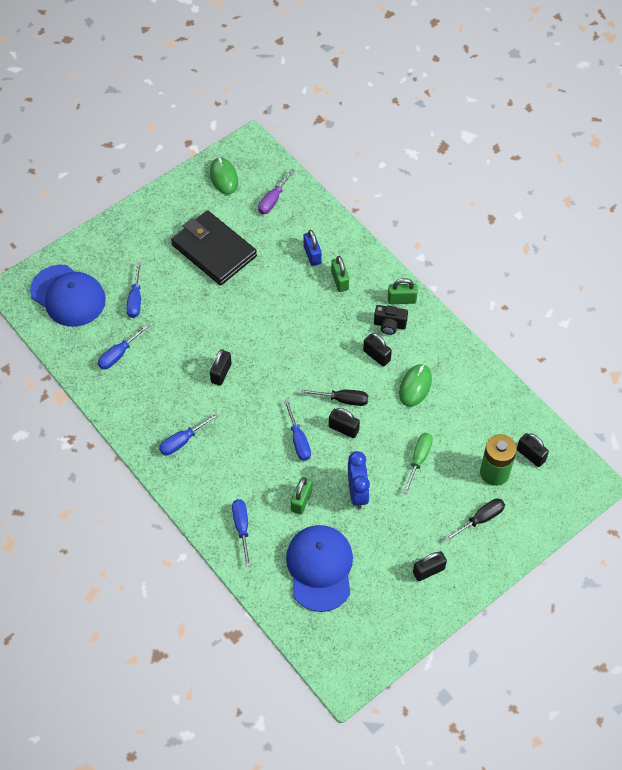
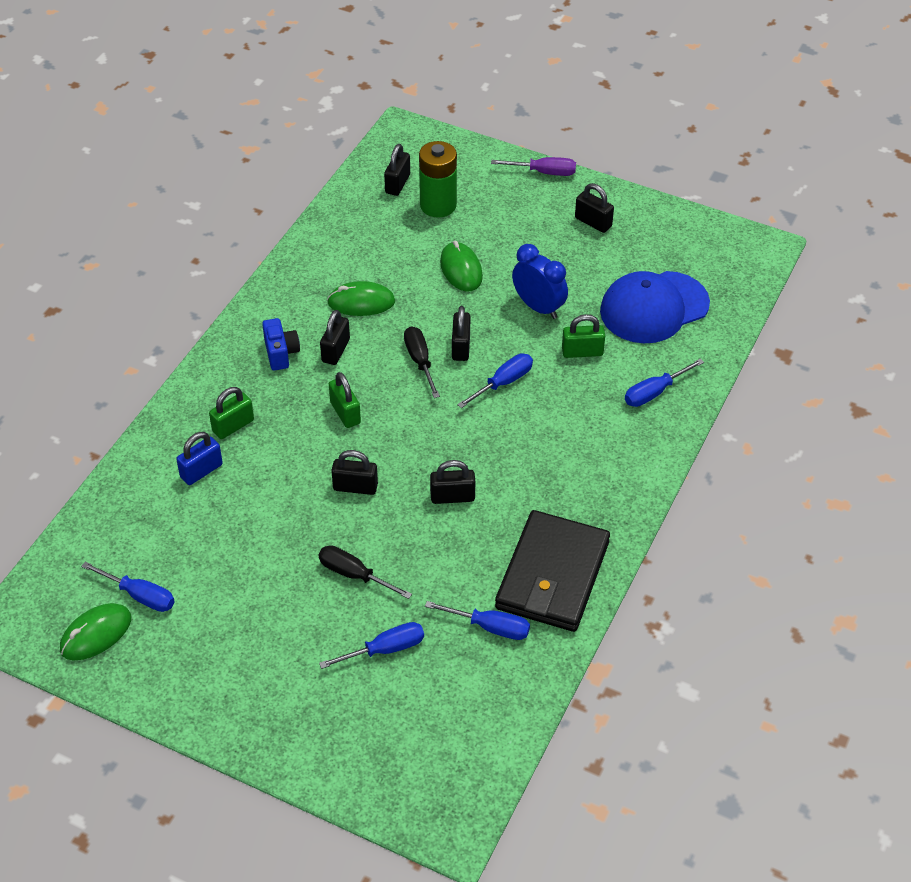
camera: 115 degrees left, 10 degrees down
(68, 296) = (425, 742): blue cap -> none
(183, 441) = (577, 496): blue screwdriver -> blue screwdriver (139, 595)
(214, 250) = (247, 589): black wallet -> black wallet (552, 575)
(257, 326) = (355, 487): none -> black padlock
(273, 200) = (117, 553): purple screwdriver -> purple screwdriver (543, 172)
(357, 492) = (538, 307): blue clock -> blue clock turned 75 degrees clockwise
(389, 325) = (281, 353): black camera -> blue camera
(401, 300) = (234, 354): green padlock -> green padlock (345, 413)
(419, 459) = (461, 269): green screwdriver -> green mouse
(480, 519) = (504, 200): black screwdriver -> black screwdriver (354, 575)

